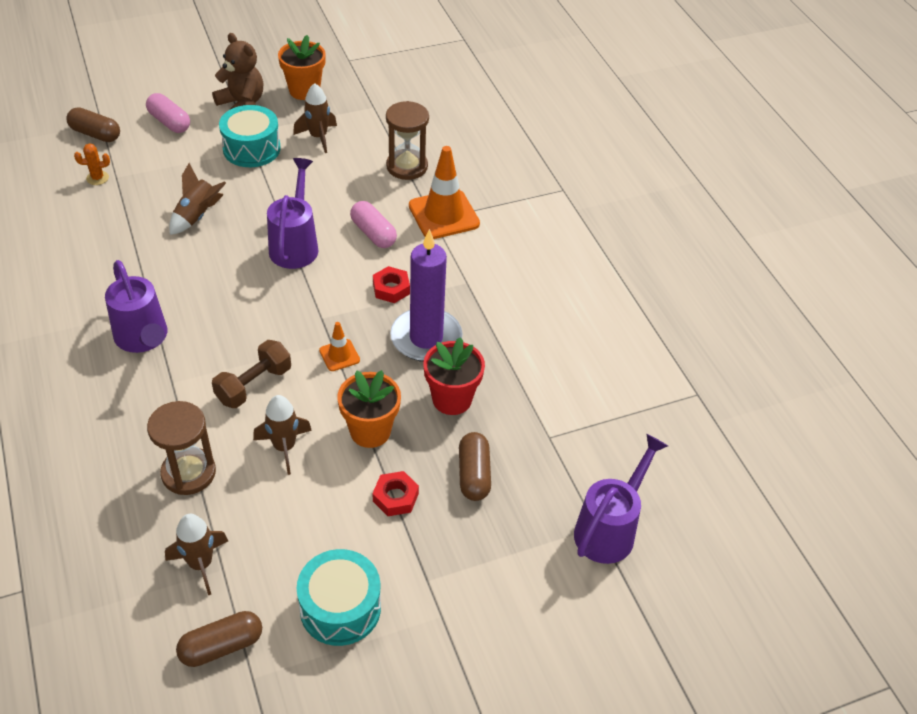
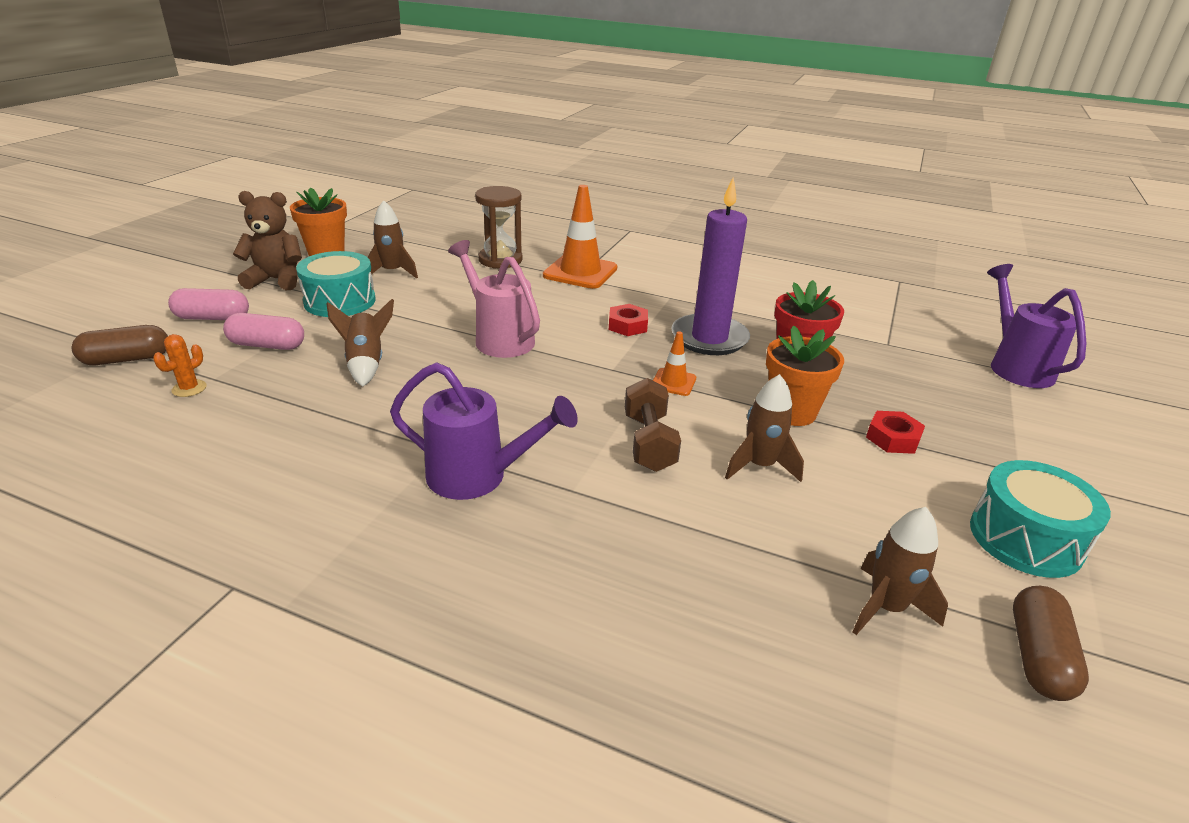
camera: 45 degrees left, 15 degrees down
(188, 473) = (728, 546): brown hourglass -> none
(295, 245) = (499, 338): purple watering can -> pink watering can
(373, 233) = (550, 303): pink capsule -> pink capsule (267, 345)
(474, 474) = (900, 390): brown capsule -> none

